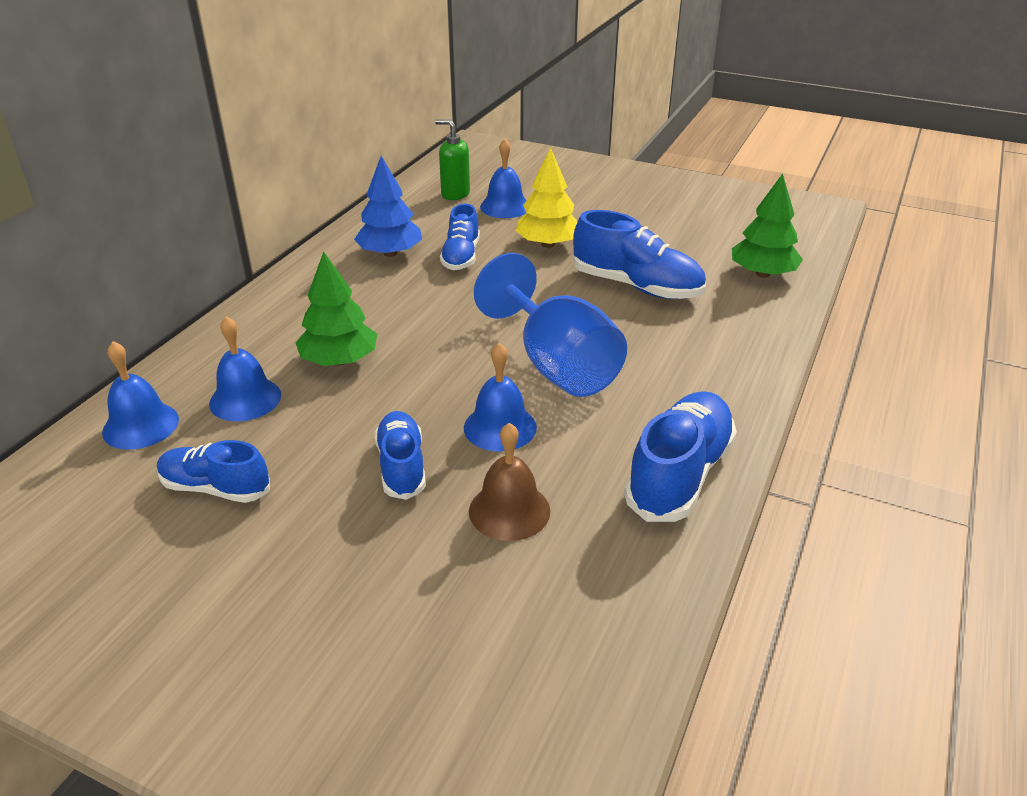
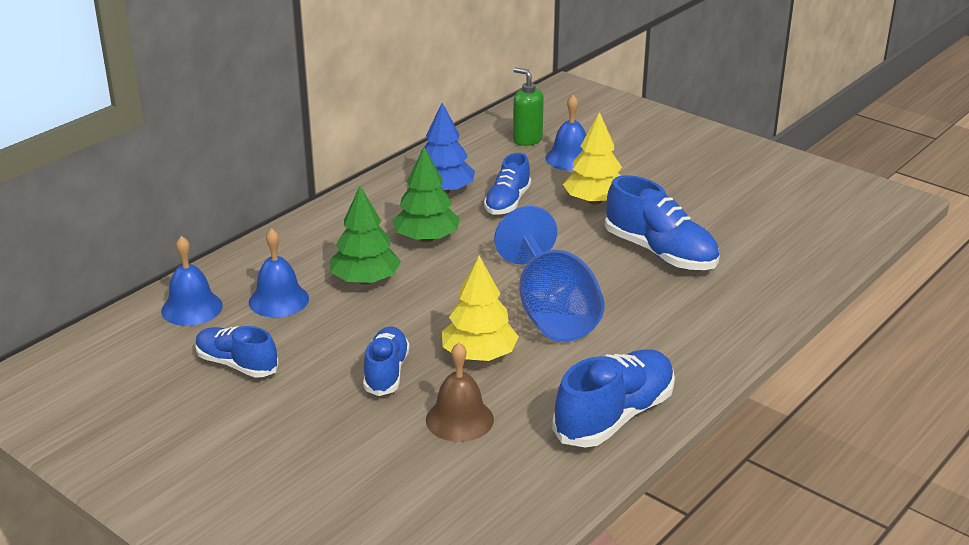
camera: 15 degrees right, 5 degrees down
(500, 427) = (479, 355): blue bell -> yellow tree
(762, 274) = (791, 258): green tree -> green tree (426, 238)

